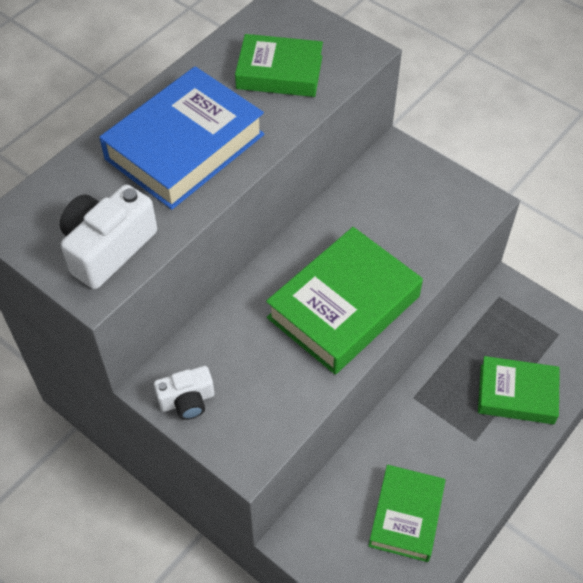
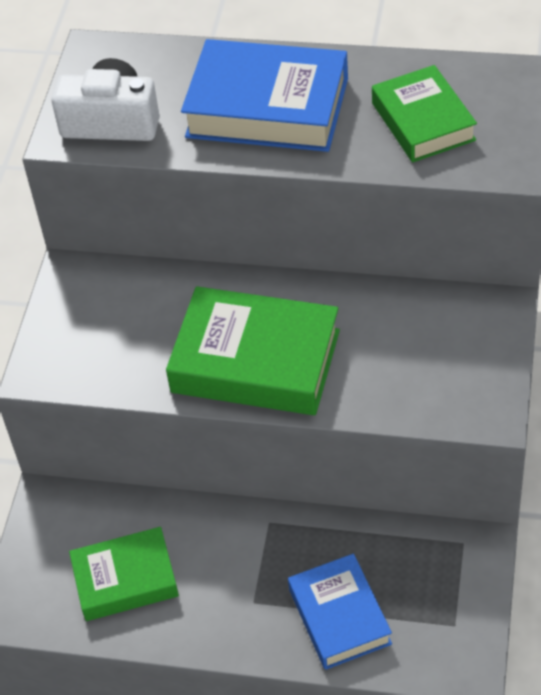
camera: 65 degrees right, 5 degrees down
(187, 400) = (70, 300): white camera -> none
(516, 394) = (340, 616): green book -> blue book

